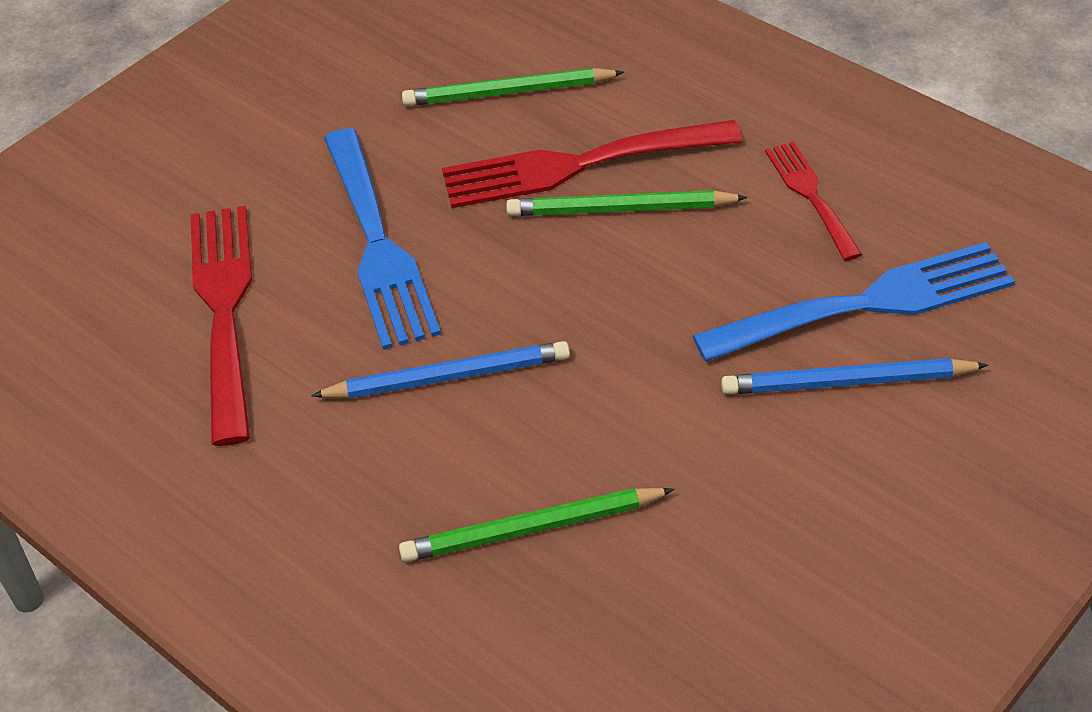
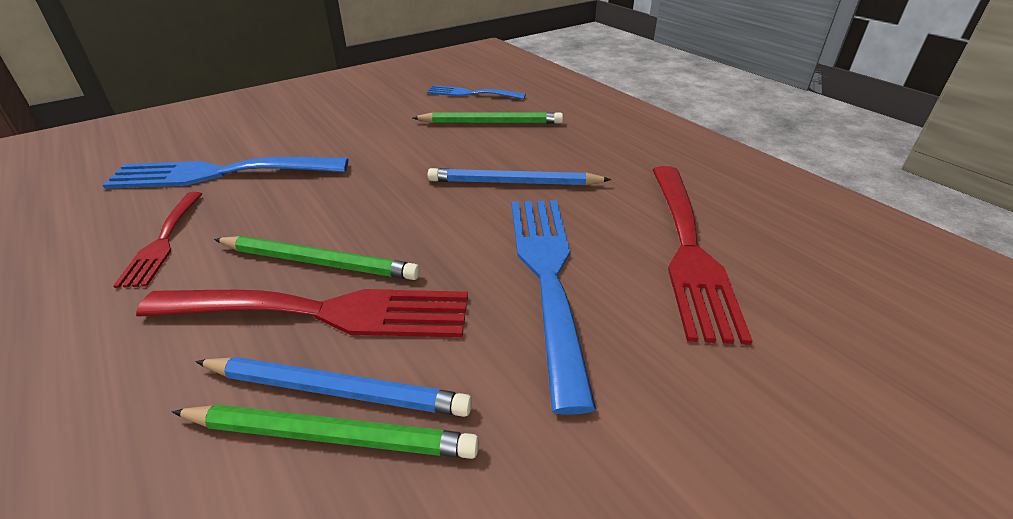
camera: 170 degrees left, 10 degrees down
(613, 639) = (471, 93): none -> blue fork
(847, 382) = (279, 145): blue pencil -> blue pencil (336, 390)

